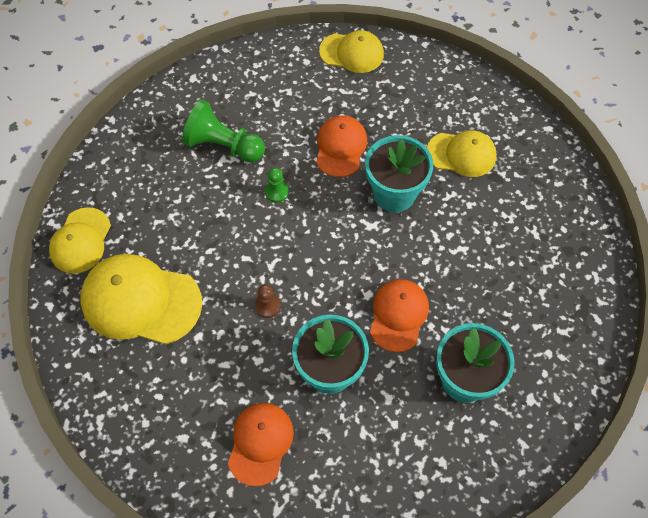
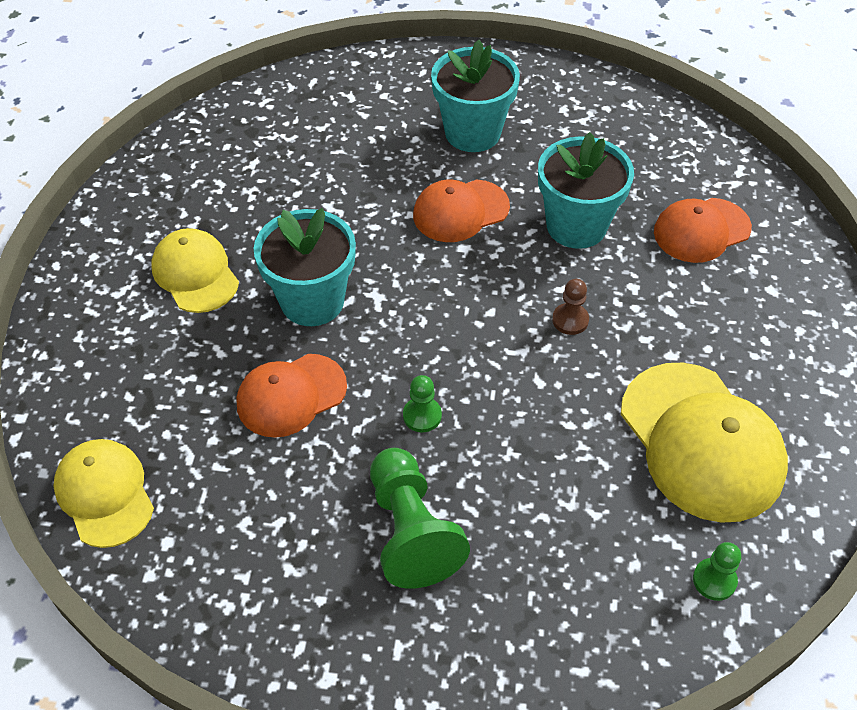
camera: 130 degrees left, 10 degrees down
(80, 241) = (714, 580): yellow cap -> green pawn

